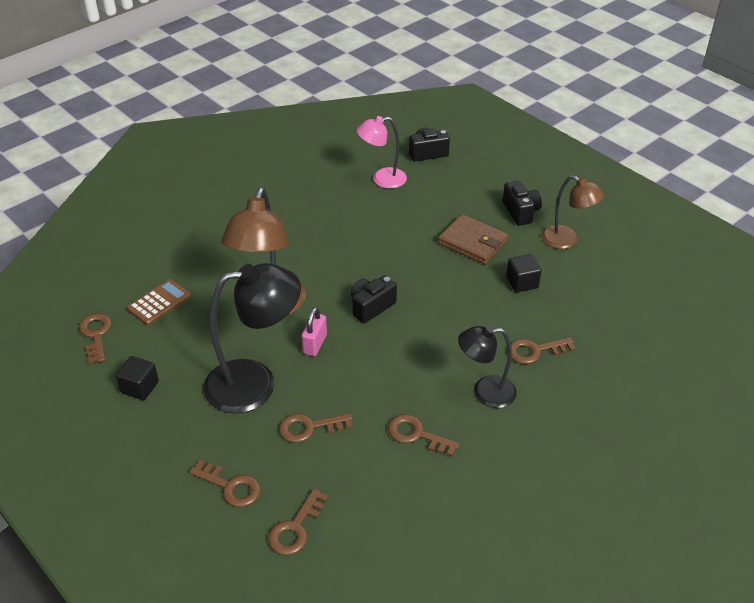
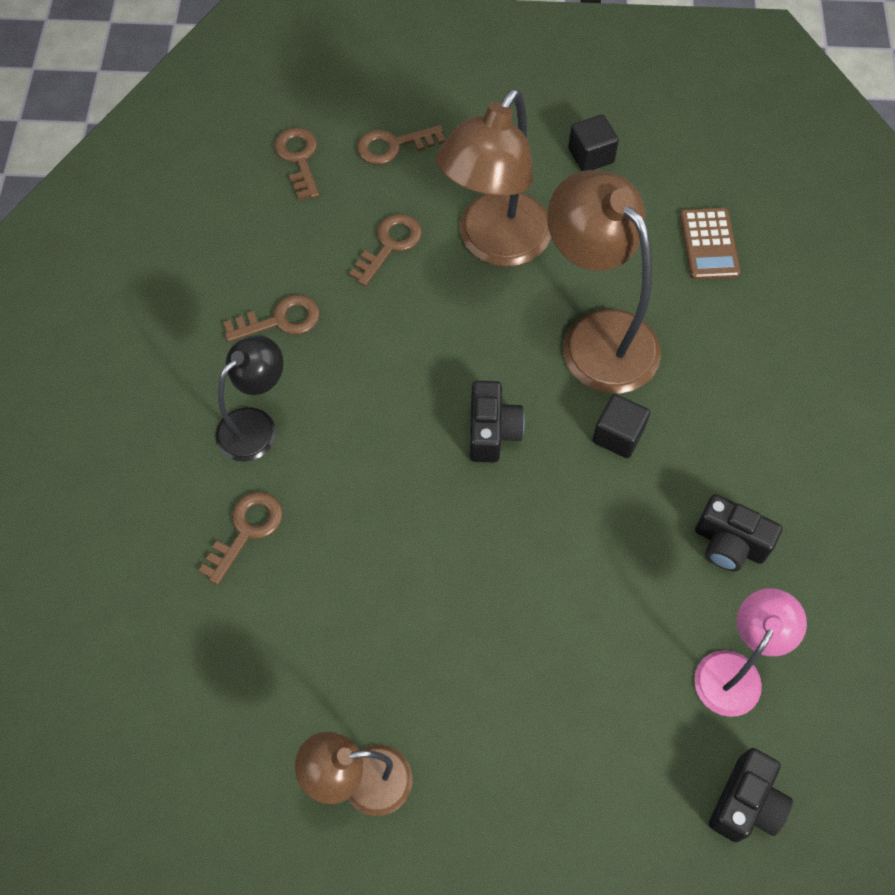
camera: 135 degrees right, 20 degrees up
(96, 334) = (709, 165): brown key -> none
(255, 383) = (495, 244): black lamp -> brown lamp
(315, 344) = (493, 332): pink padlock -> none
(472, 242) = (484, 654): brown wallet -> none
(520, 212) = (478, 787): black camera -> black camera (729, 543)
(522, 282) = (354, 634): black cube -> black cube (618, 435)

